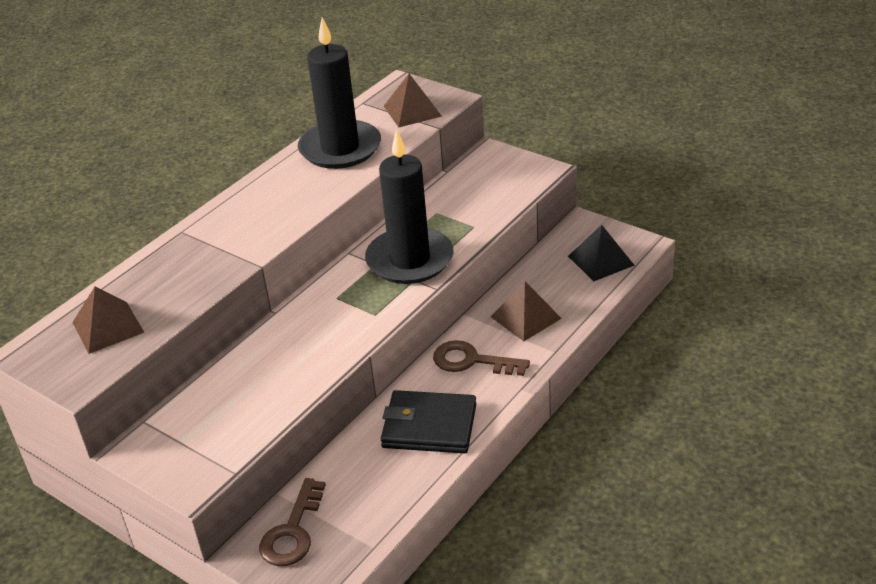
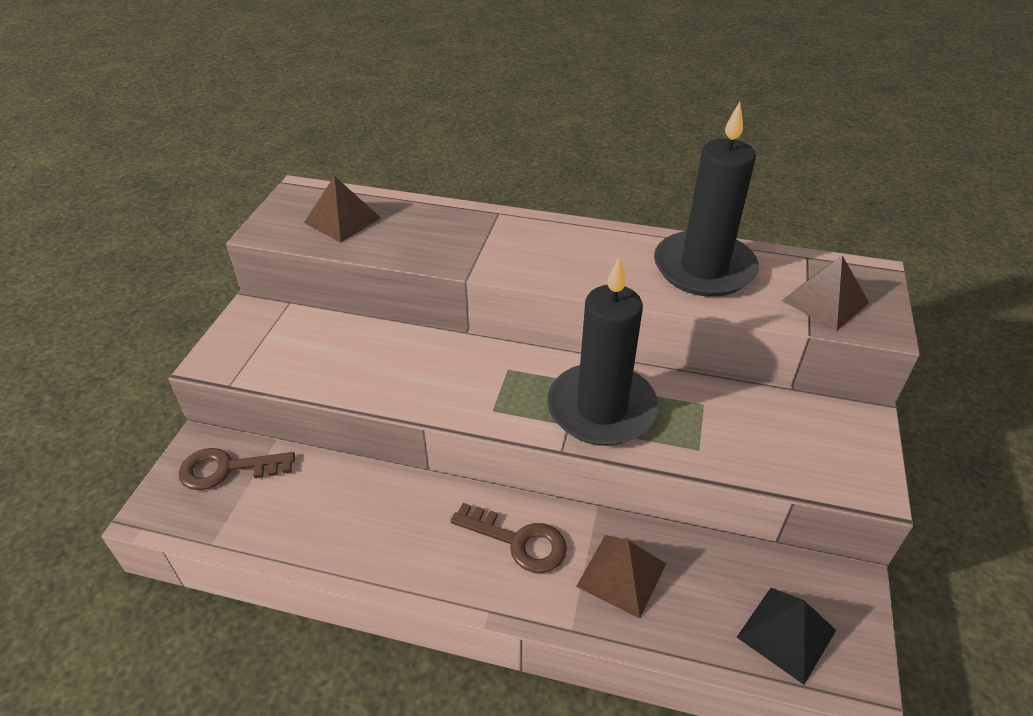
camera: 65 degrees right, 5 degrees up
(429, 426) = (398, 534): black wallet -> none
(472, 361) = (518, 541): brown key -> brown key turned 120 degrees clockwise

